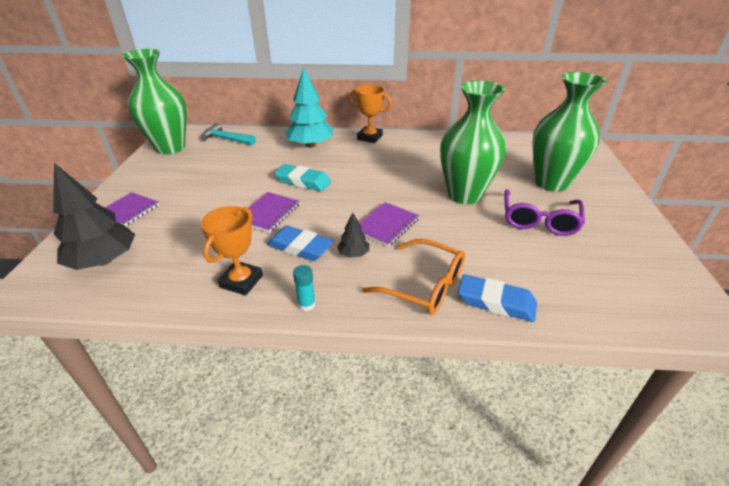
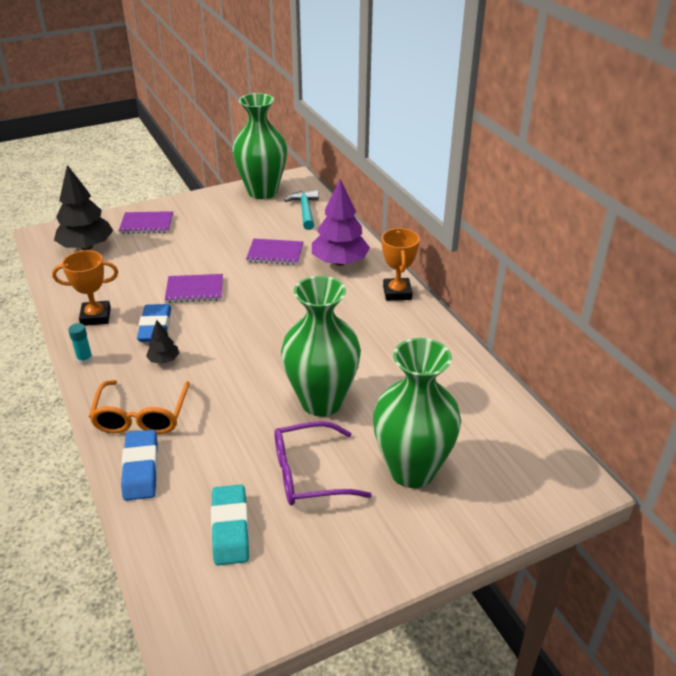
camera: 60 degrees right, 0 degrees up
(303, 181) = (262, 286): turquoise eraser -> turquoise eraser (230, 528)
(310, 145) = (340, 262): turquoise tree -> purple tree
(386, 225) = (222, 364): purple notebook -> purple notebook (275, 254)

